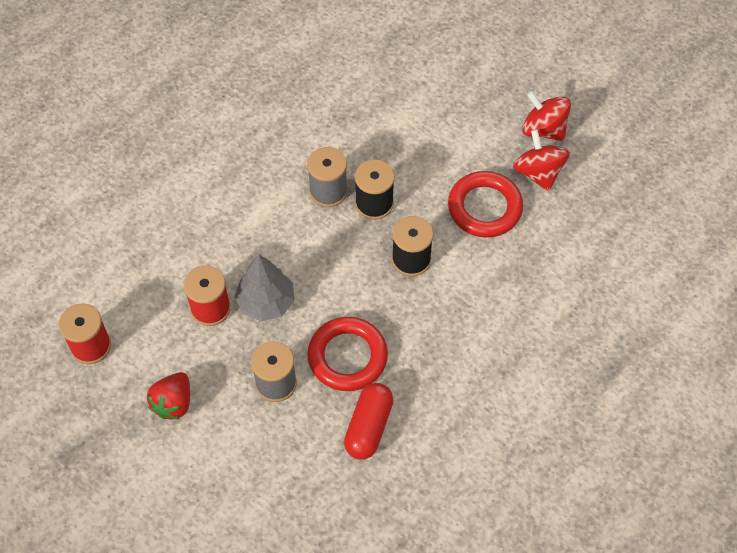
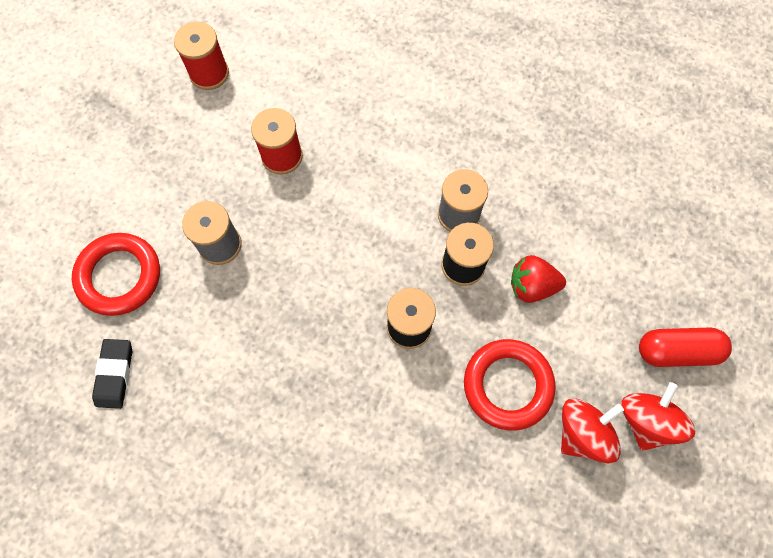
camera: 70 degrees right, 10 degrees up
(173, 403) = (172, 163): red strawberry -> red strawberry (532, 286)
(266, 302) = (306, 203): grey tree -> none
(347, 357) = (271, 302): red ring -> red ring (119, 276)
(364, 502) = (115, 374): none -> black eraser
(369, 427) = (198, 350): red capsule -> red capsule (677, 351)

